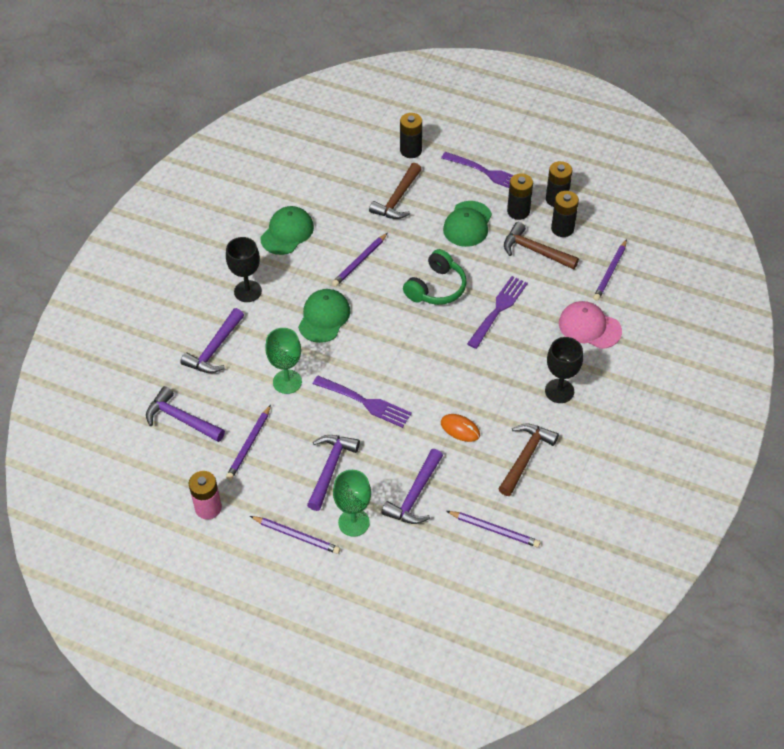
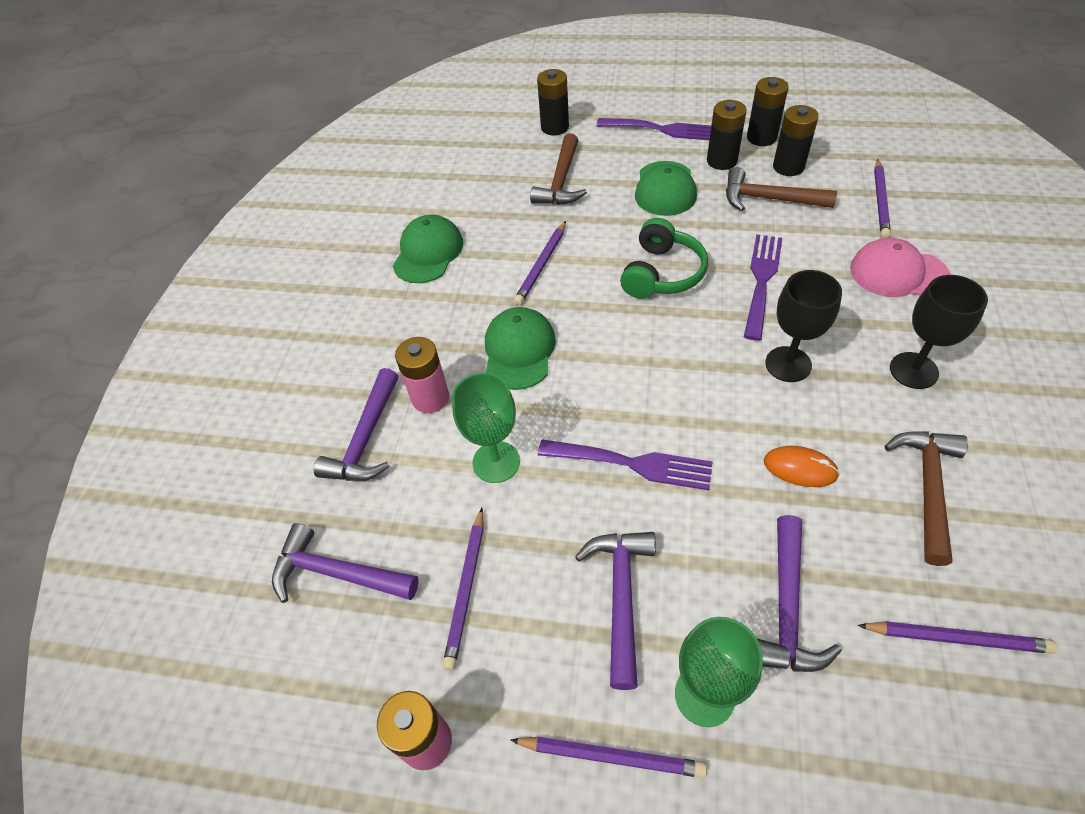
camera: 10 degrees left, 0 degrees up
(248, 291) = (394, 342): black goblet -> black goblet (788, 364)
(260, 334) = (430, 398): none -> pink battery

